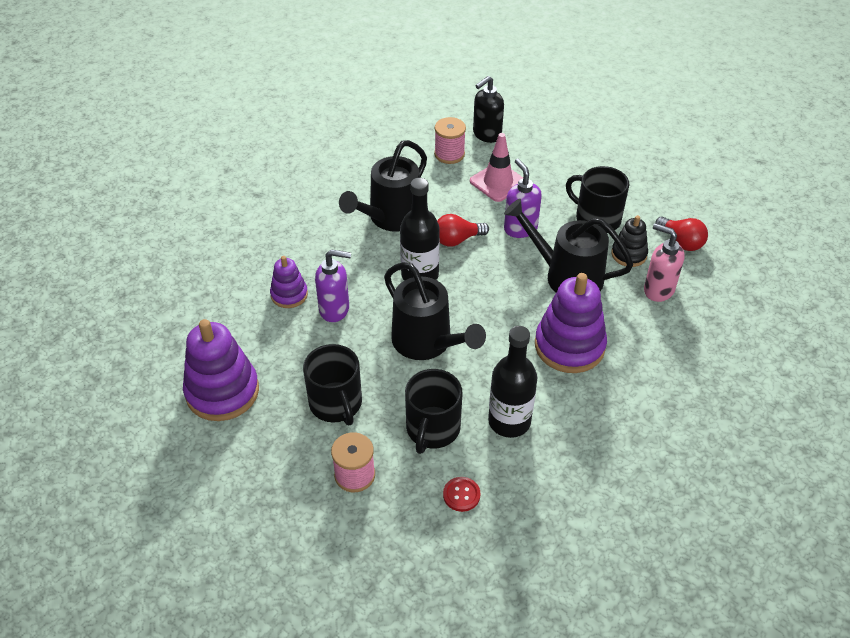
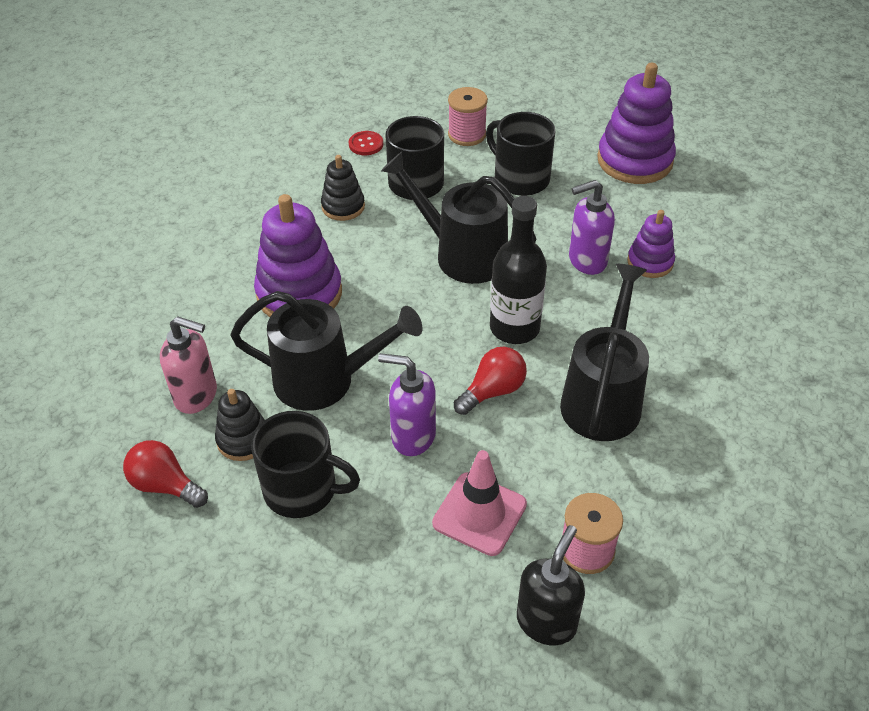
camera: 160 degrees right, 0 degrees up
(509, 421) = (343, 206): black bottle -> black stacking toy
(520, 228) = (412, 436): purple soap dispenser -> purple soap dispenser turned 150 degrees clockwise

